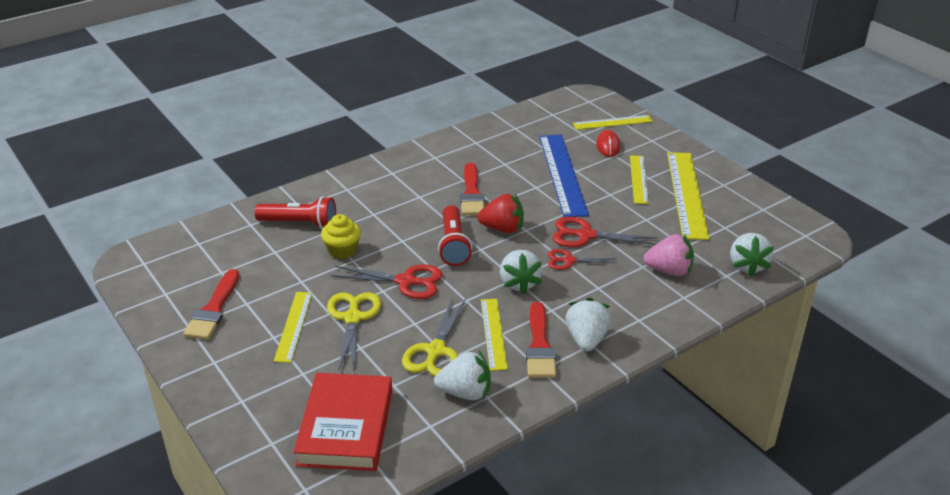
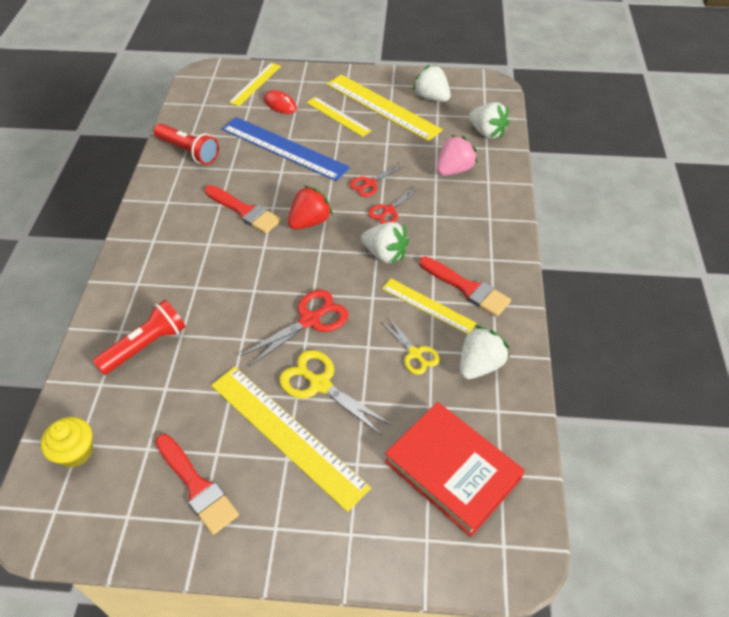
camera: 50 degrees left, 15 degrees up
(294, 326) = (287, 434): yellow ruler -> yellow ruler, size x1.73
(342, 250) = (221, 338): yellow cupcake -> yellow cupcake (75, 452)
(435, 351) = (415, 354): yellow scissors -> yellow scissors, size x0.64
(453, 245) = (297, 262): red flashlight -> red flashlight (189, 151)
(585, 235) = (370, 183): red scissors -> red scissors, size x0.64
(586, 339) = (484, 258): white strawberry -> white strawberry (431, 98)

